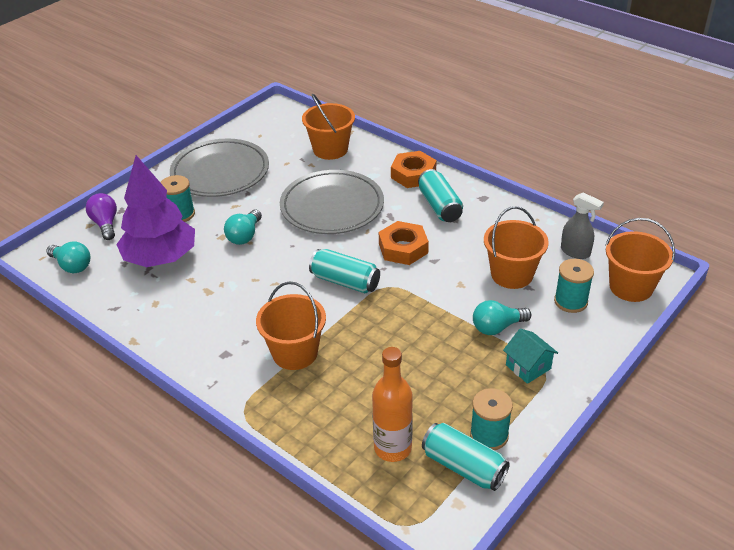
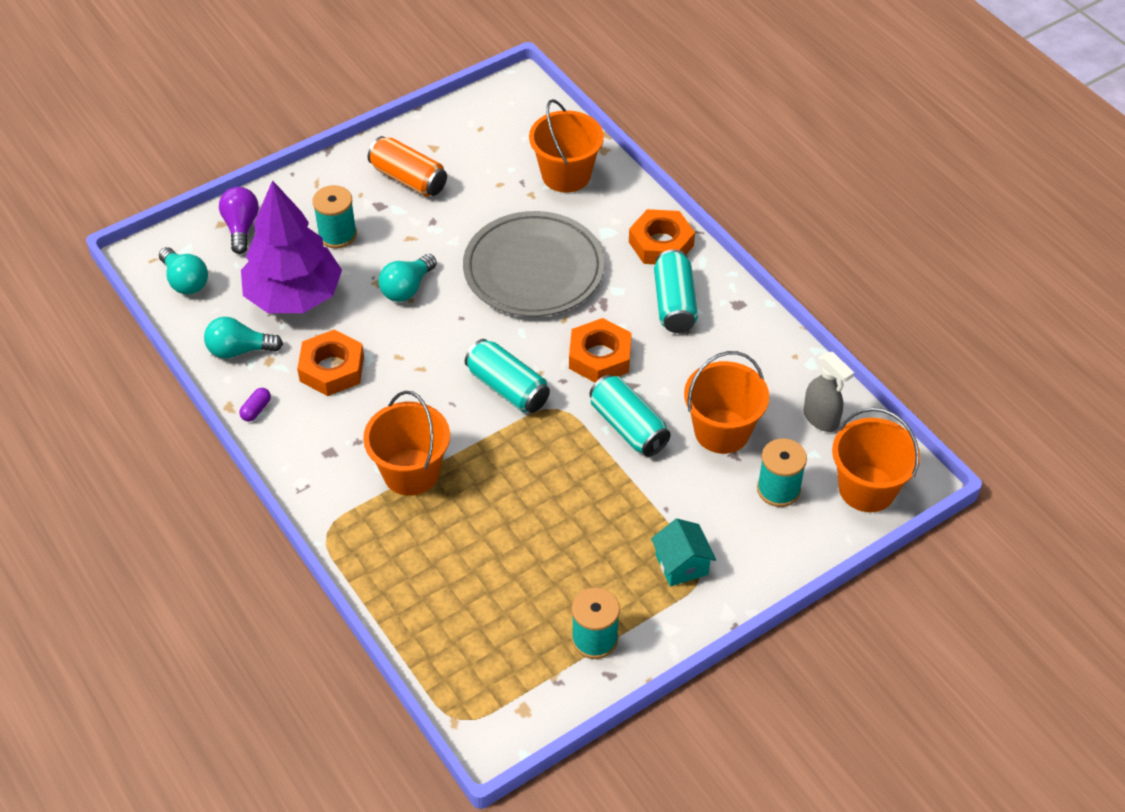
camera: 15 degrees right, 10 degrees up
(156, 338) = (256, 410): none -> purple capsule
(206, 298) = (332, 369): none -> orange nut
(220, 172) = (408, 179): grey plate -> orange can
(392, 448) = (478, 624): orange bottle -> none
(463, 466) = (549, 669): turquoise can -> turquoise can (628, 426)
(497, 327) = (668, 501): turquoise light bulb -> turquoise light bulb (239, 350)

